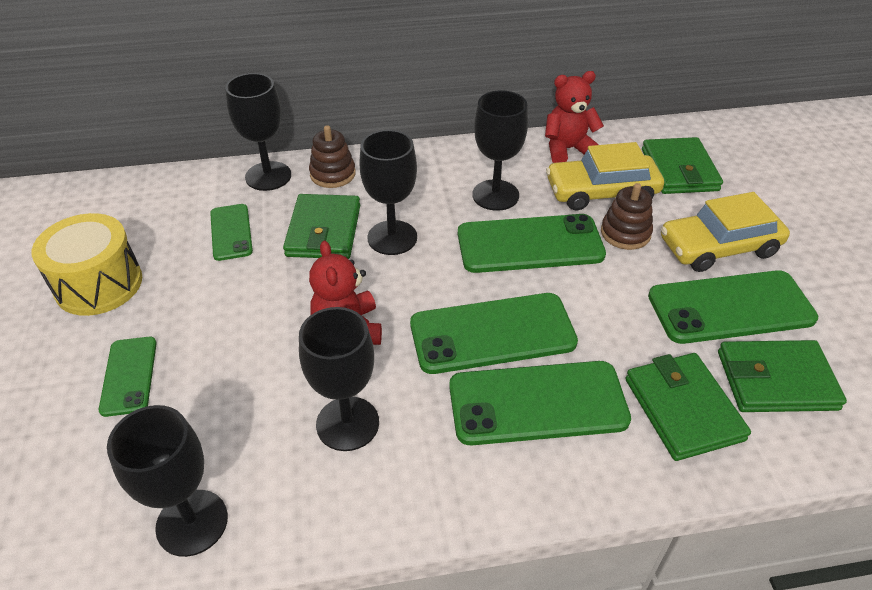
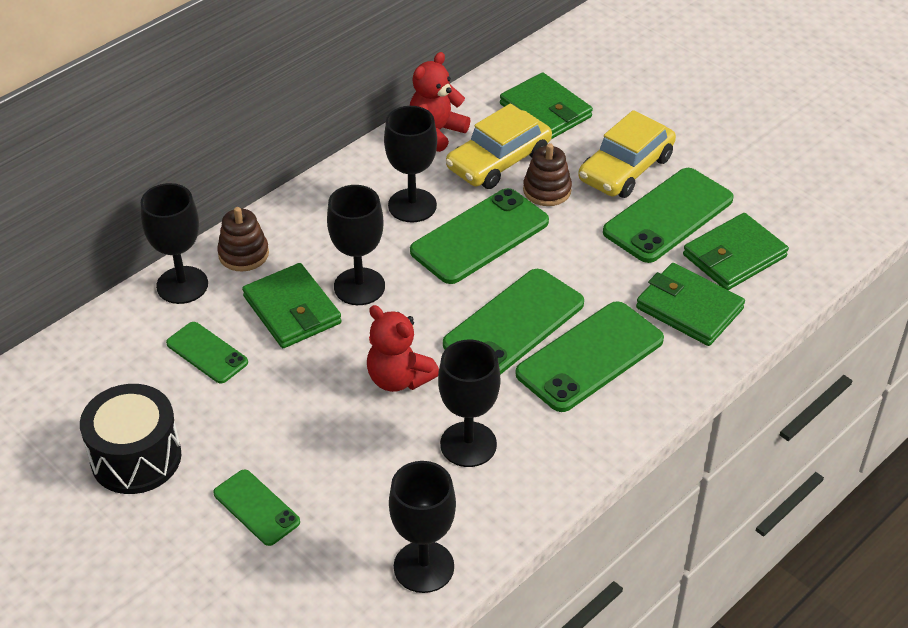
camera: 35 degrees left, 0 degrees up
(99, 284) = (136, 458): yellow drum -> black drum

